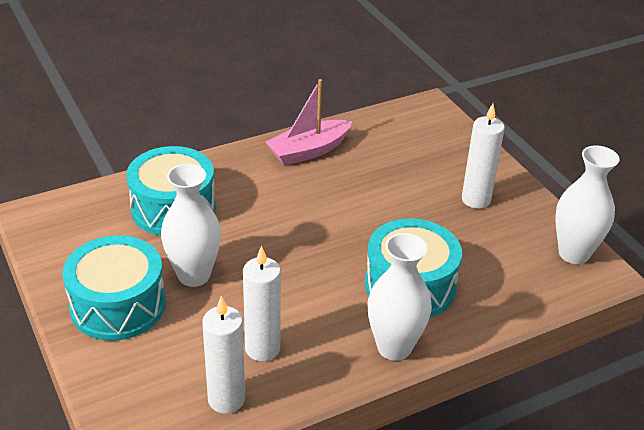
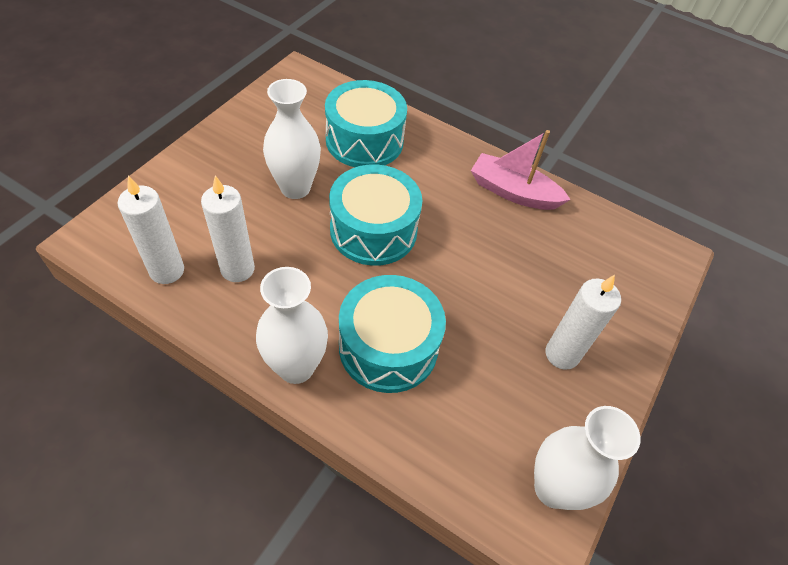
camera: 55 degrees right, 15 degrees up
(118, 305) = (233, 160): turquoise drum -> turquoise drum (373, 230)

